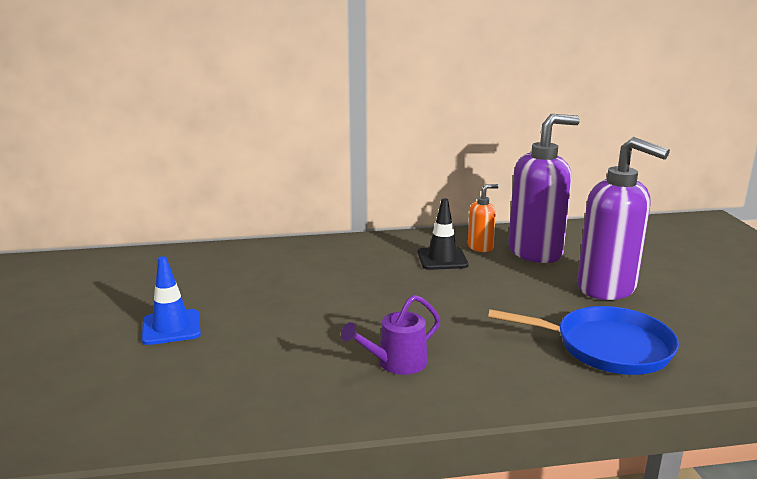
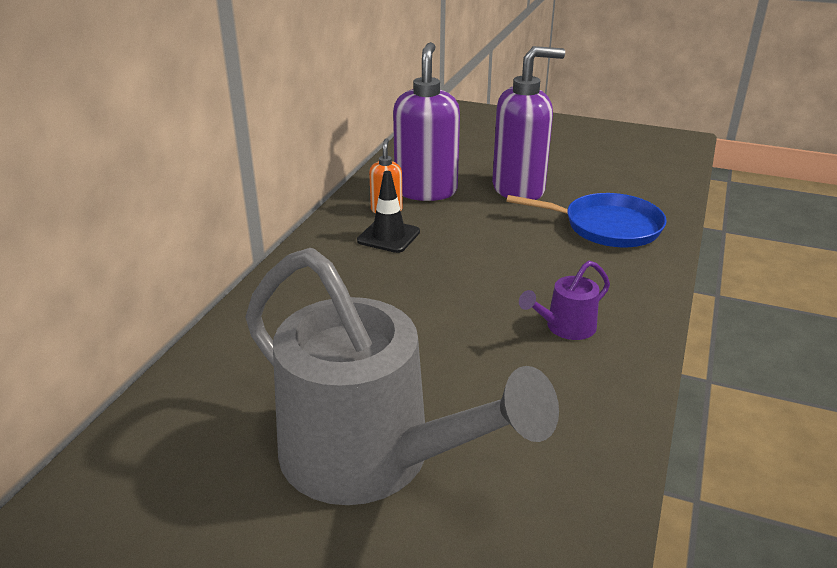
camera: 60 degrees left, 10 degrees up
(171, 327) = (372, 458): blue traffic cone -> grey watering can
(396, 363) = (565, 328): purple watering can -> purple watering can turned 60 degrees clockwise
(607, 347) = (607, 227): blue pan -> blue pan turned 60 degrees clockwise

